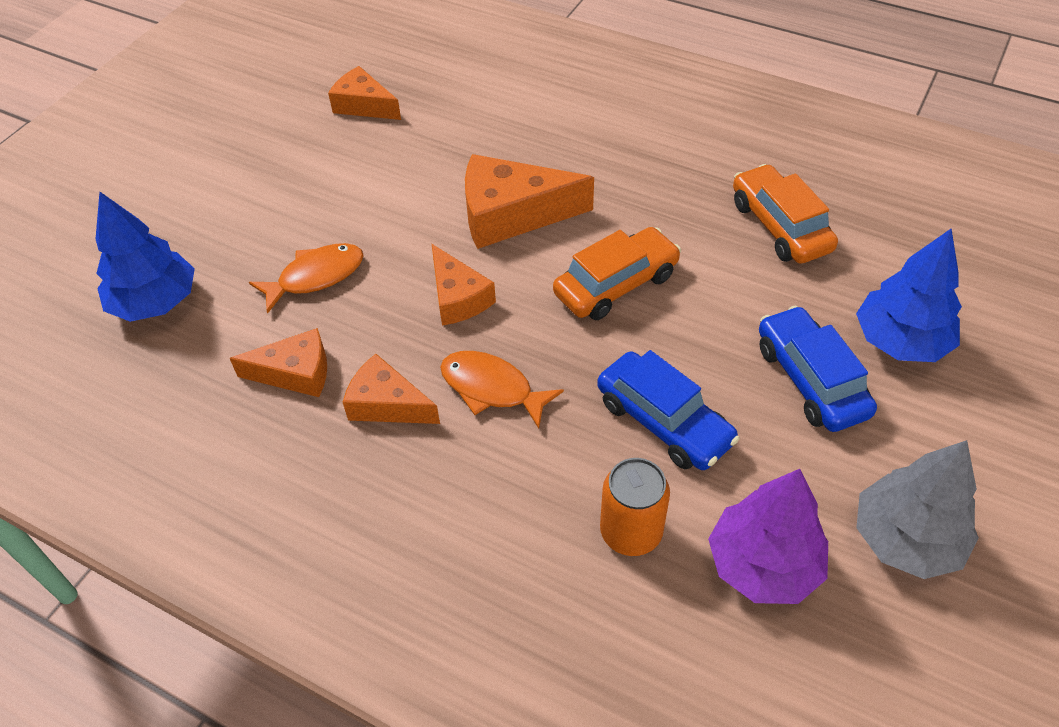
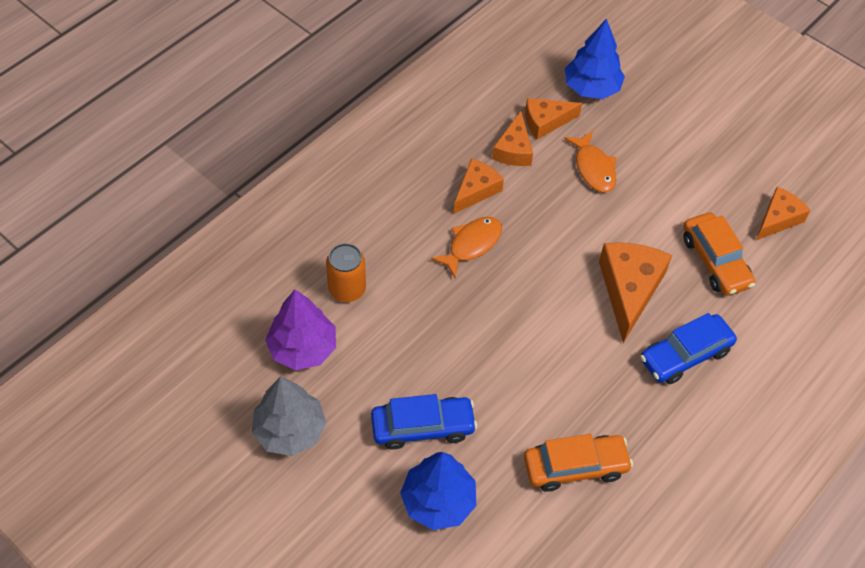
camera: 100 degrees right, 5 degrees up
(458, 297) = (554, 242): orange cheese -> orange cheese (545, 122)
(616, 285) = (542, 336): orange car -> orange car (715, 261)
(663, 422) = (417, 329): blue car -> blue car (685, 355)

